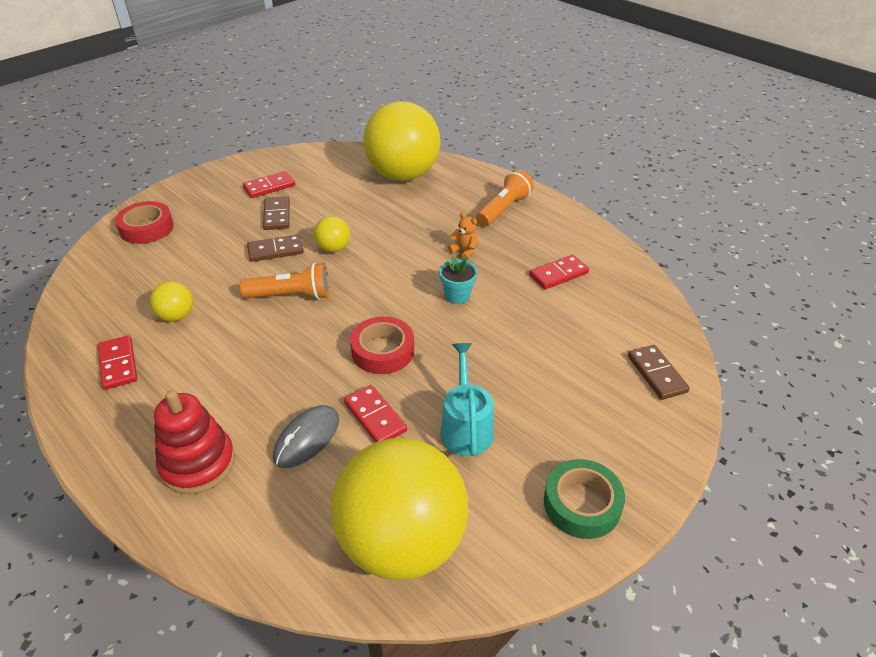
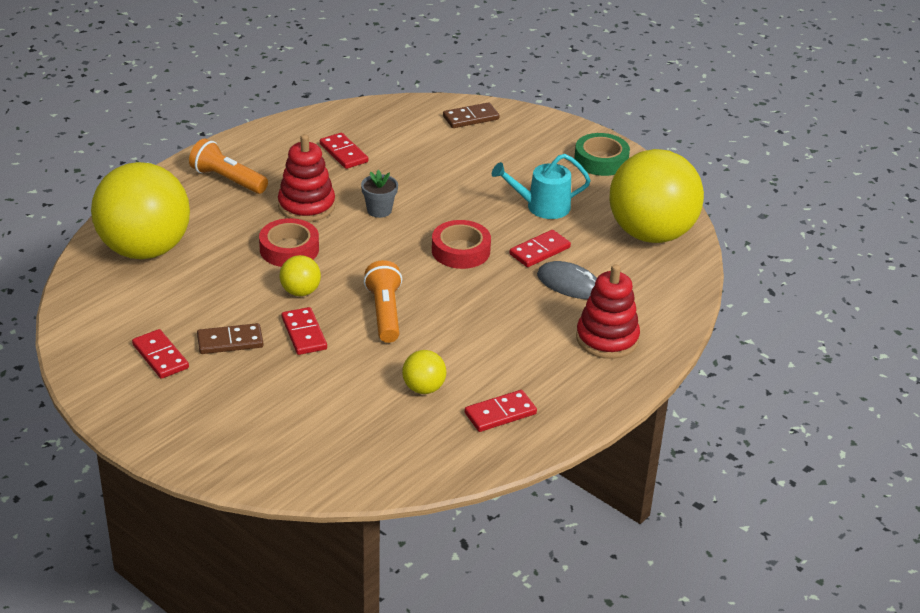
camera: 95 degrees left, 5 degrees down
(146, 228) = (254, 449): red tape -> red tape (289, 249)
(275, 250) = (304, 333): brown domino -> red domino
(457, 296) = (379, 210): turquoise flower pot -> grey flower pot
(464, 251) = (306, 206): orange teddy bear -> red stacking toy

